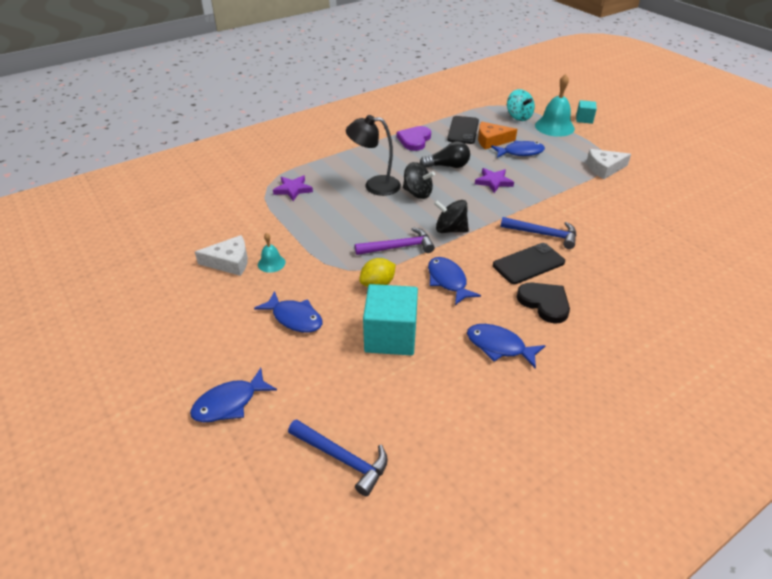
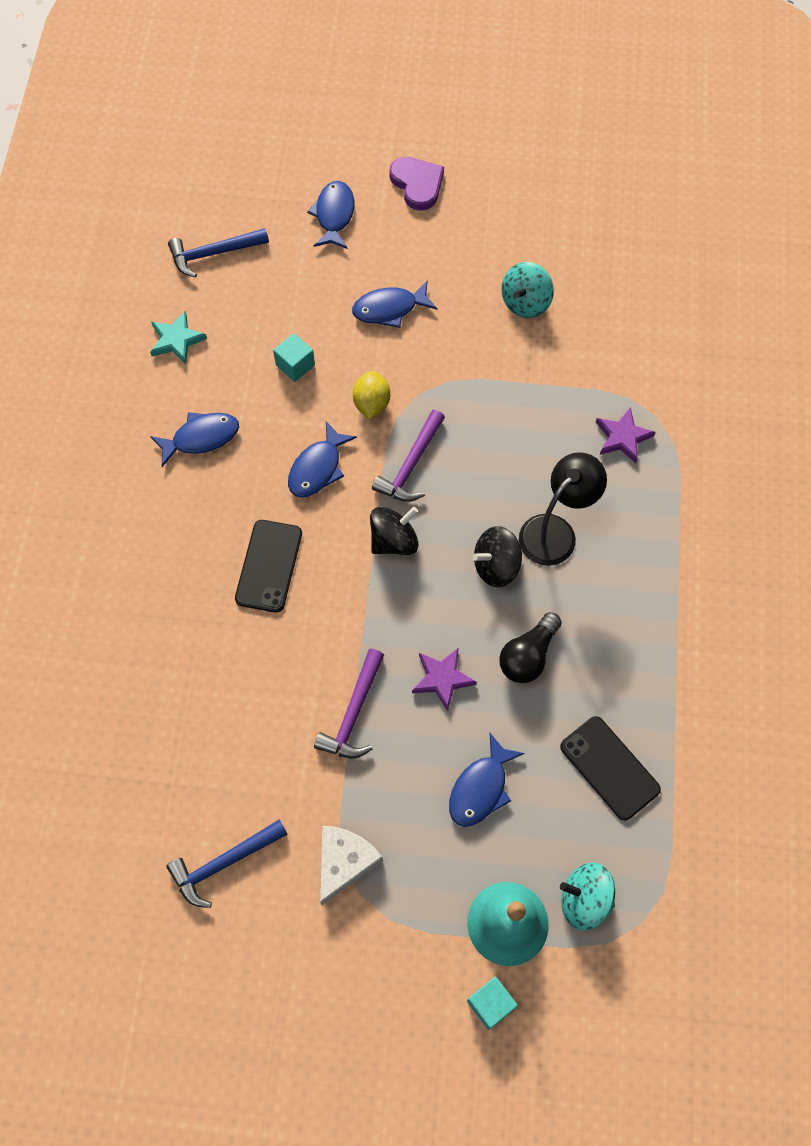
camera: 130 degrees right, 25 degrees up
(229, 262) = (525, 303): white cheese -> turquoise spinning top
(271, 263) = (490, 336): turquoise bell -> none
(390, 336) = (295, 365): turquoise cube -> turquoise cube, size x0.52
(414, 140) = (635, 673): purple heart -> purple heart (417, 184)
(447, 419) = (176, 340): none -> turquoise star
(448, 281) = (318, 468): blue fish -> blue fish turned 105 degrees clockwise
(491, 140) = (546, 780): orange cheese -> none
(543, 234) = (296, 630): blue hammer -> blue hammer (224, 863)
(544, 303) = (207, 525): black heart -> none
(548, 196) = (354, 713): none -> purple hammer

